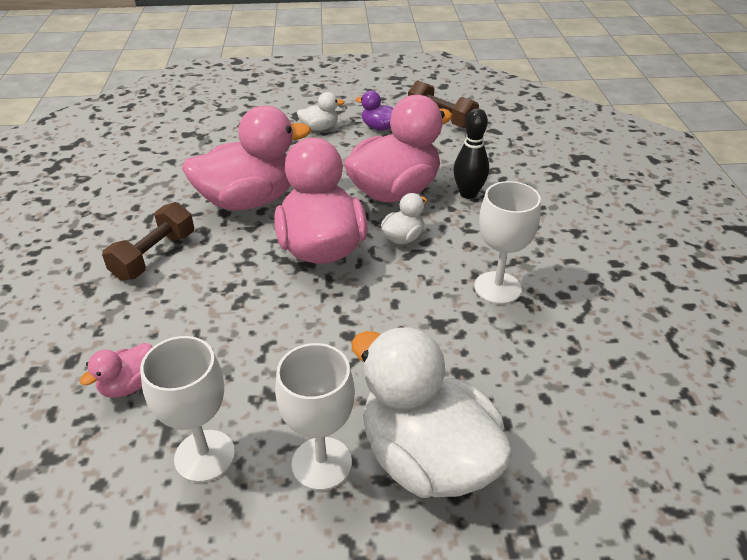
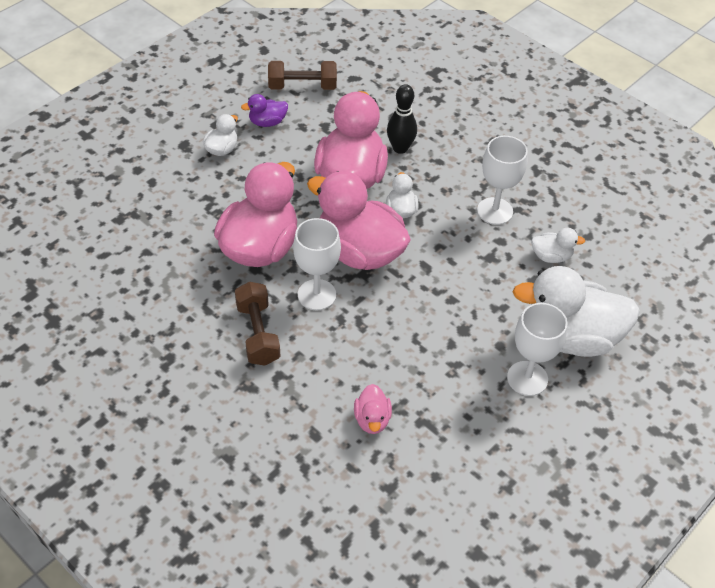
camera: 45 degrees left, 10 degrees up
(204, 456) = (467, 420): white goblet -> white goblet (316, 295)
(509, 363) = (551, 256): none -> white duck

